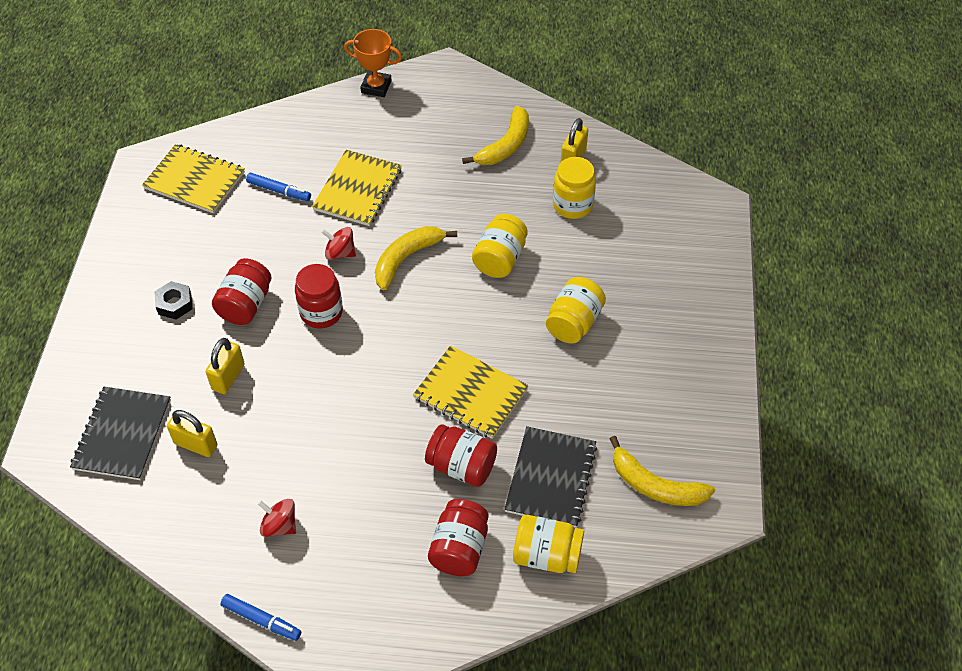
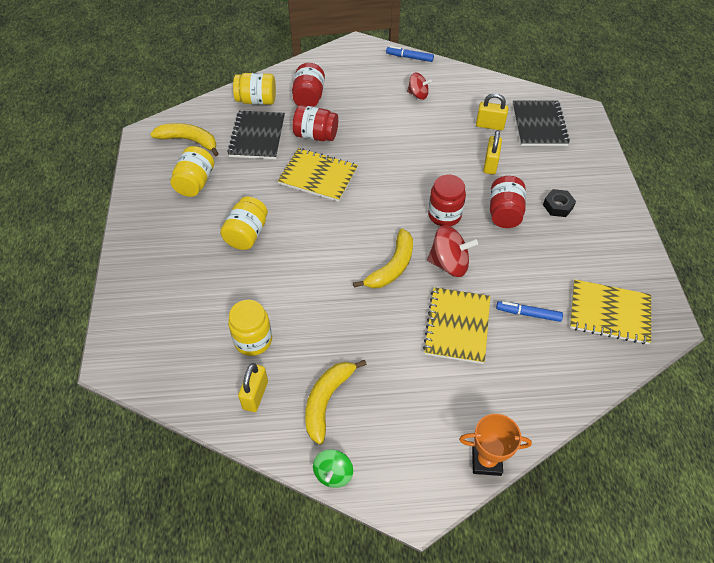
camera: 170 degrees right, 0 degrees up
(340, 253) = (449, 264): red spinning top -> red spinning top, size x1.58
(500, 259) = (313, 278): yellow jar -> yellow jar (195, 183)
(509, 95) = (333, 474): none -> green spinning top

